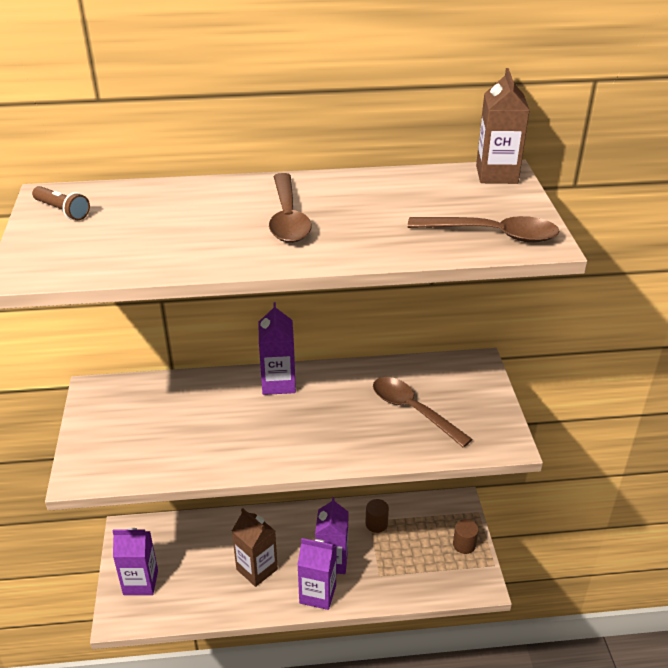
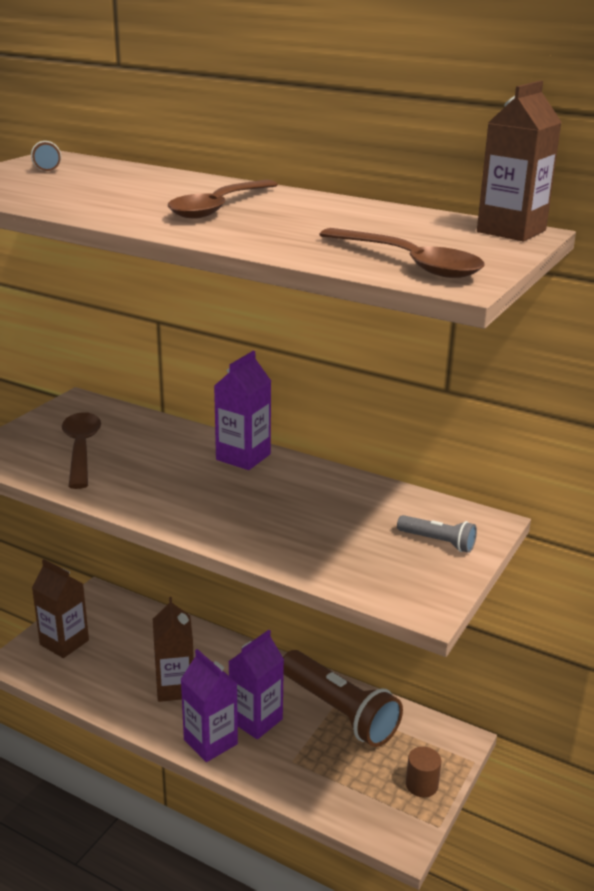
camera: 35 degrees right, 10 degrees down
(140, 582) = (64, 642): purple carton -> brown carton
(376, 524) = (339, 711): brown cylinder -> brown flashlight
(413, 411) = (352, 532): brown spoon -> brown spoon (81, 449)
(467, 392) = (438, 542): none -> grey flashlight

